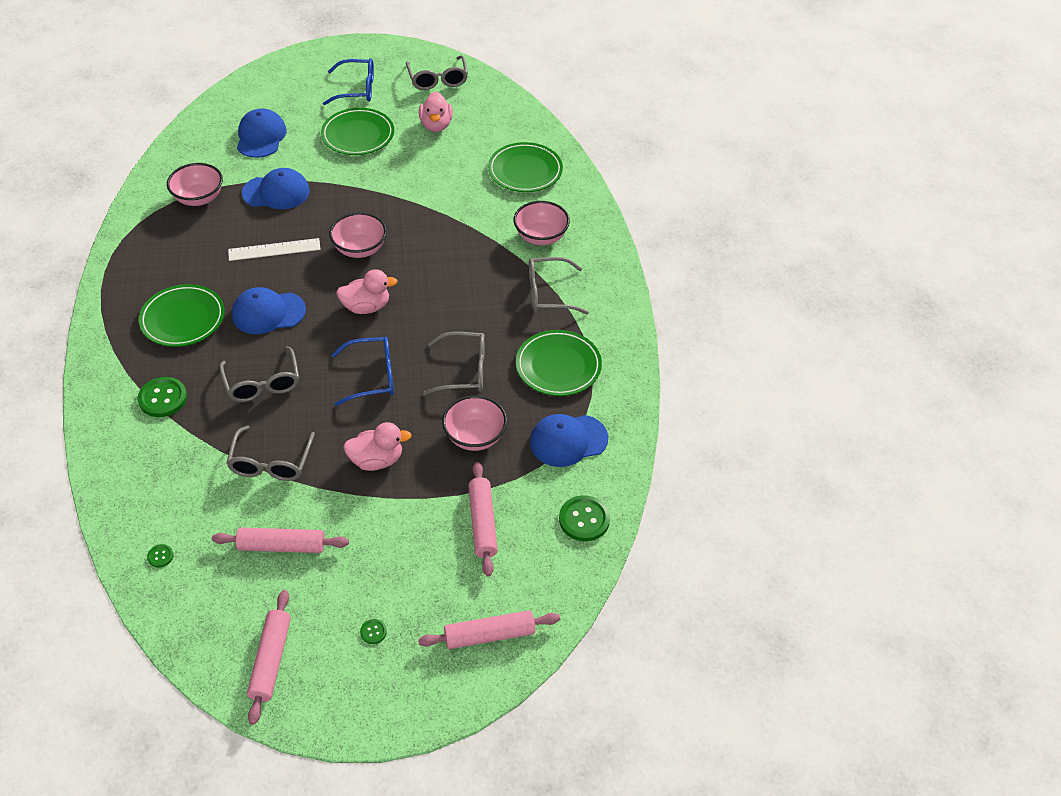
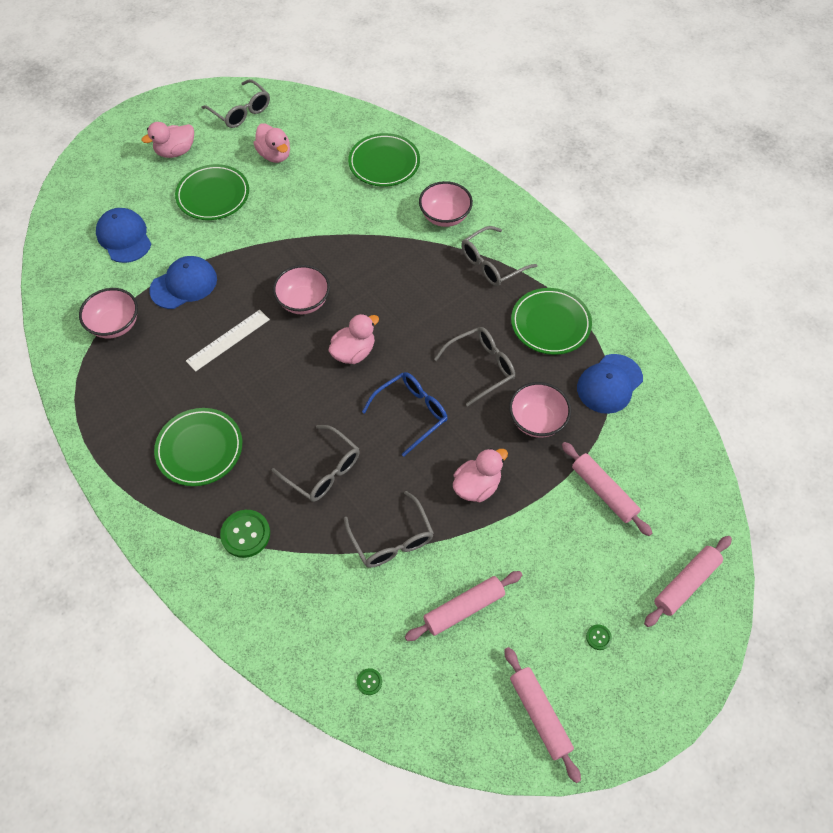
camera: 30 degrees left, 10 degrees up
(268, 313) = (273, 402): blue cap -> none
(357, 89) = (176, 151): blue glasses -> pink duck
(584, 519) = (674, 444): green button -> none

